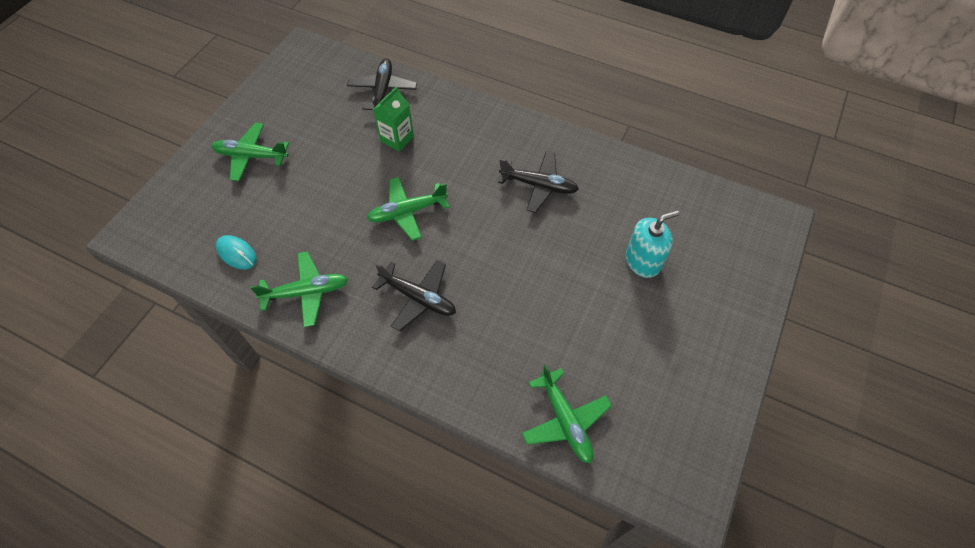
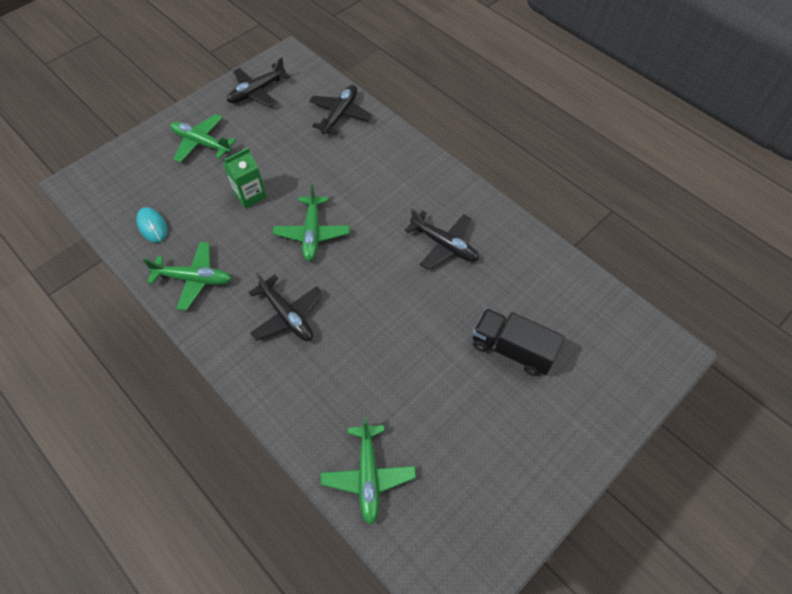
camera: 20 degrees right, 0 degrees up
(286, 90) = (256, 91): none -> black plane
(397, 139) = (333, 162): green carton -> green carton (250, 195)
(407, 212) = (312, 233): green plane -> green plane turned 90 degrees counterclockwise
(642, 261) = (512, 349): turquoise soap dispenser -> black truck

